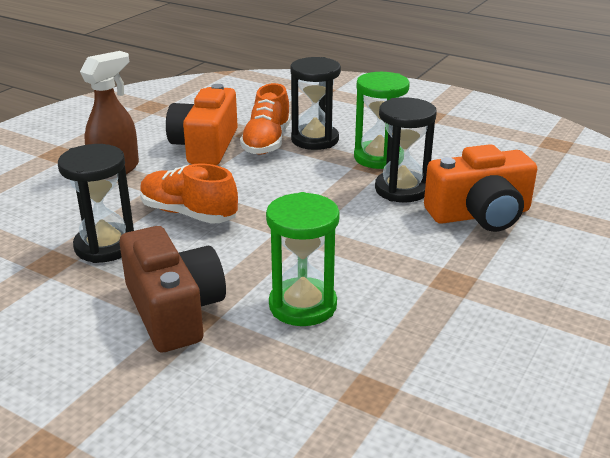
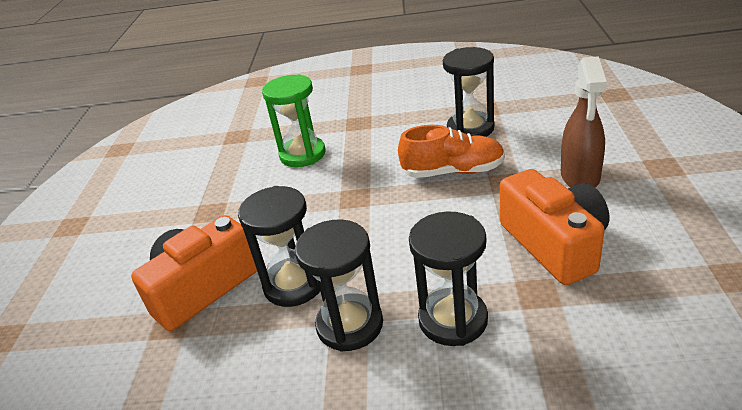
camera: 155 degrees right, 5 degrees up
(174, 310) = (374, 121): brown camera -> none
(267, 142) = (501, 285): orange shoe -> none
(378, 158) = (350, 325): green hourglass -> black hourglass

